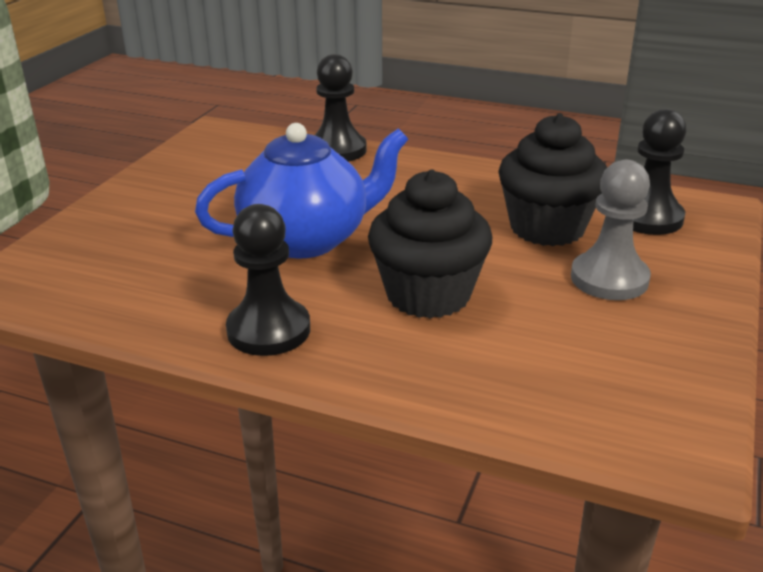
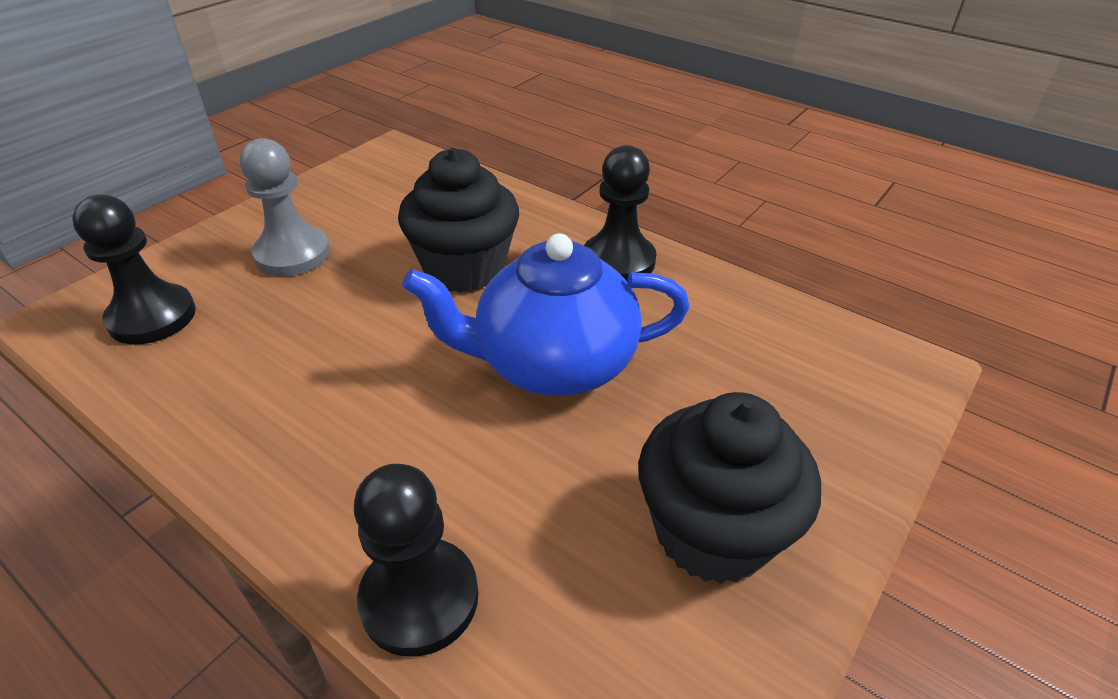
camera: 165 degrees left, 10 degrees up
(547, 228) = (274, 325): black cupcake -> black cupcake (712, 532)

